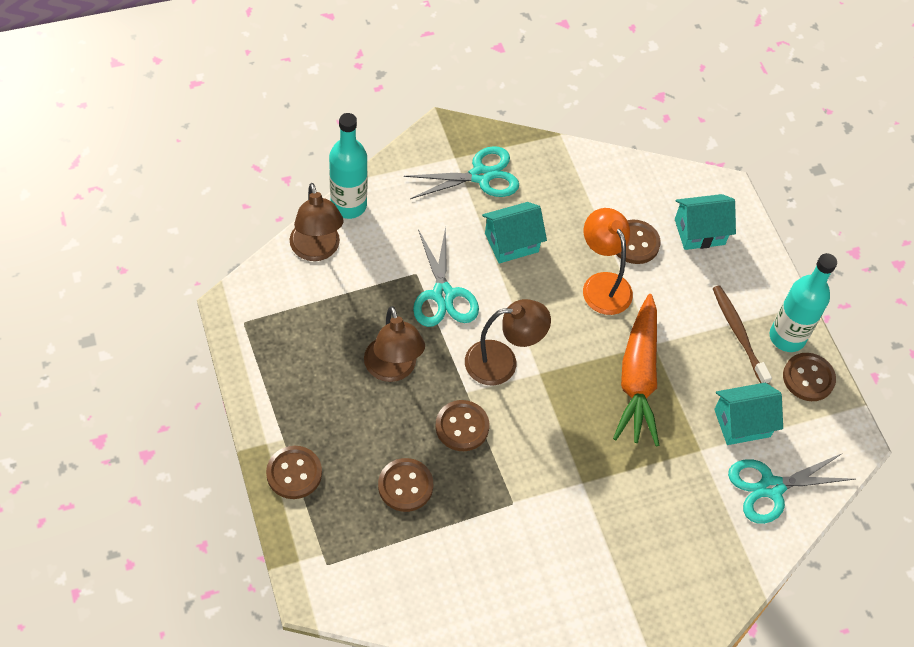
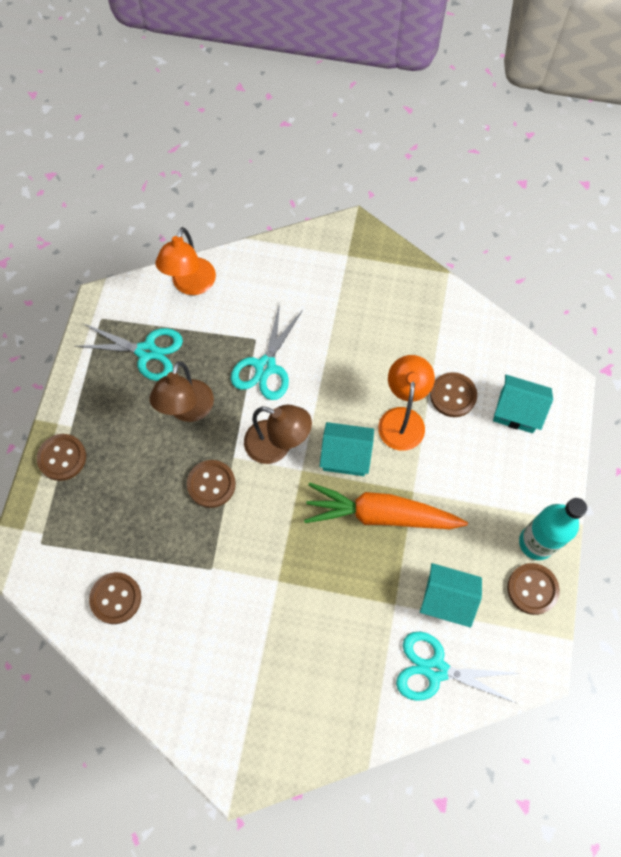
camera: 35 degrees right, 10 degrees up
(317, 250) = (191, 285): brown lamp -> orange lamp
(348, 205) = (238, 259): turquoise bottle -> none
(405, 486) = (137, 511): brown button -> brown button (116, 598)
(480, 176) = (359, 280): turquoise scissors -> turquoise scissors (146, 351)
(511, 242) = (348, 348): turquoise house -> turquoise house (346, 456)
(638, 378) = (380, 514): orange carrot -> orange carrot turned 60 degrees clockwise
(738, 333) = (494, 518): brown toothbrush -> none

